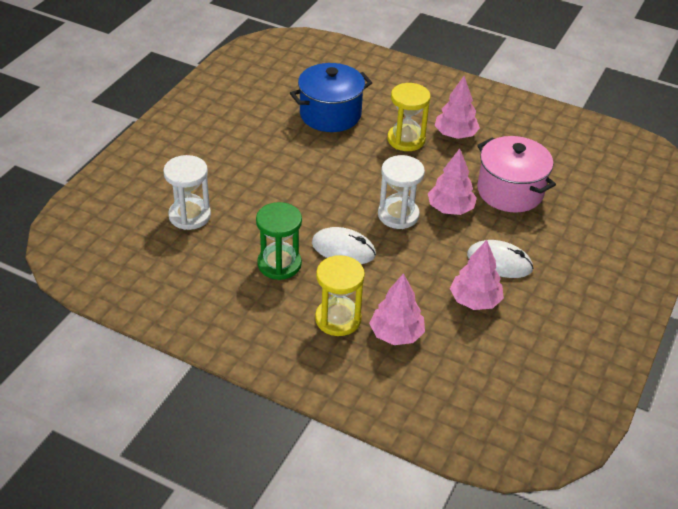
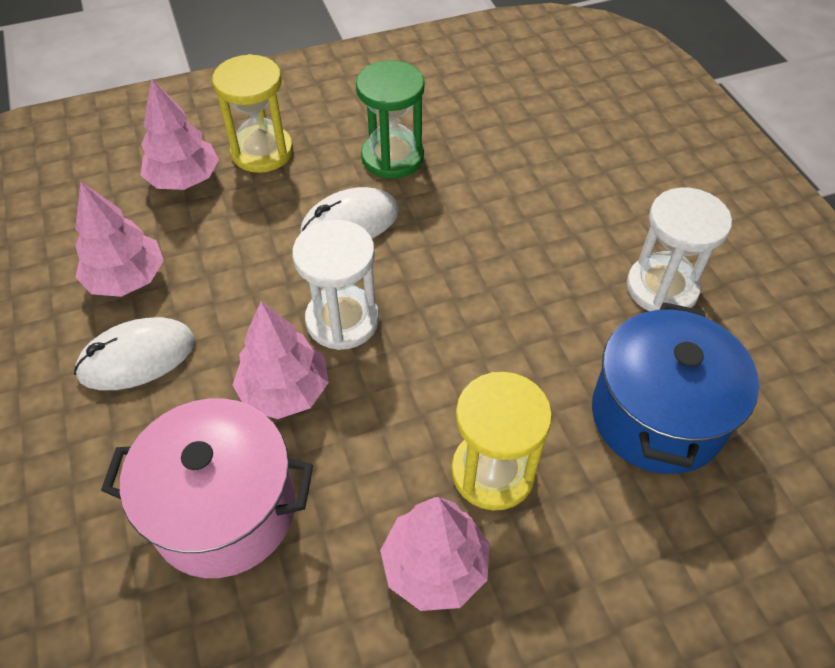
camera: 135 degrees right, 10 degrees up
(190, 216) = (554, 135): white hourglass -> white hourglass (662, 288)

